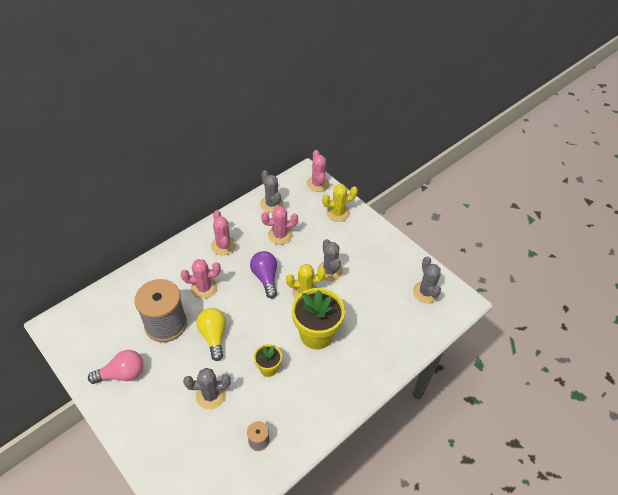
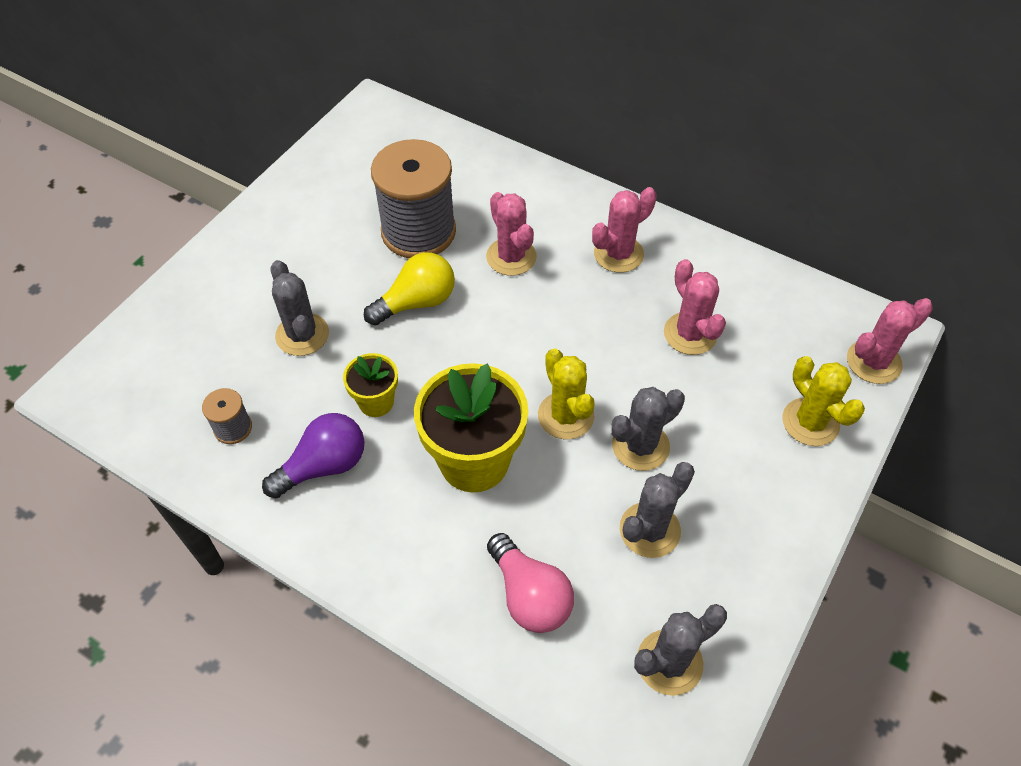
camera: 75 degrees right, 5 degrees up
(122, 374) = (312, 212): pink light bulb -> pink light bulb (529, 595)
(265, 278) = (573, 340): purple light bulb -> purple light bulb (324, 466)
(271, 204) = (764, 297): grey cactus -> grey cactus (649, 530)

